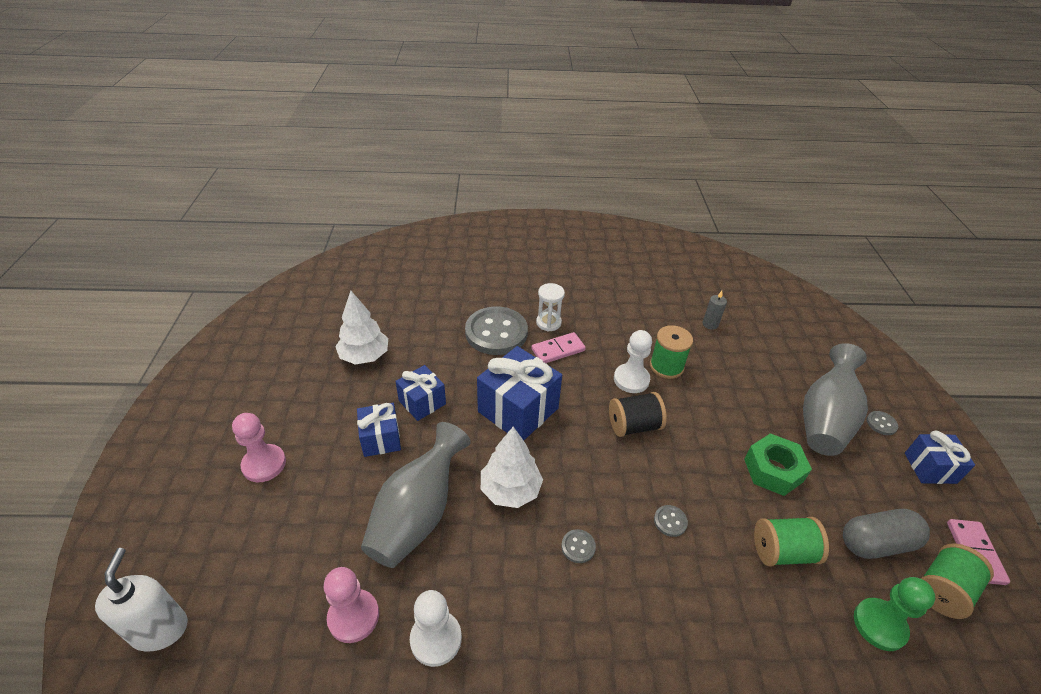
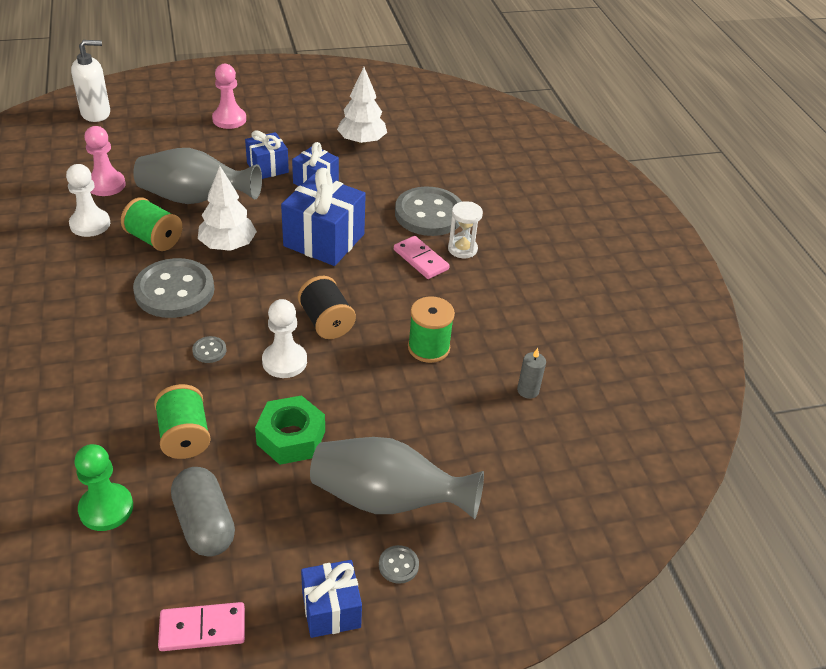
camera: 75 degrees right, 0 degrees up
(578, 547) = (174, 291): grey button -> grey button, size x2.50
(631, 379) = (395, 318): white pawn -> white pawn (284, 361)
(942, 590) = (149, 578): green spool -> green spool (154, 239)

